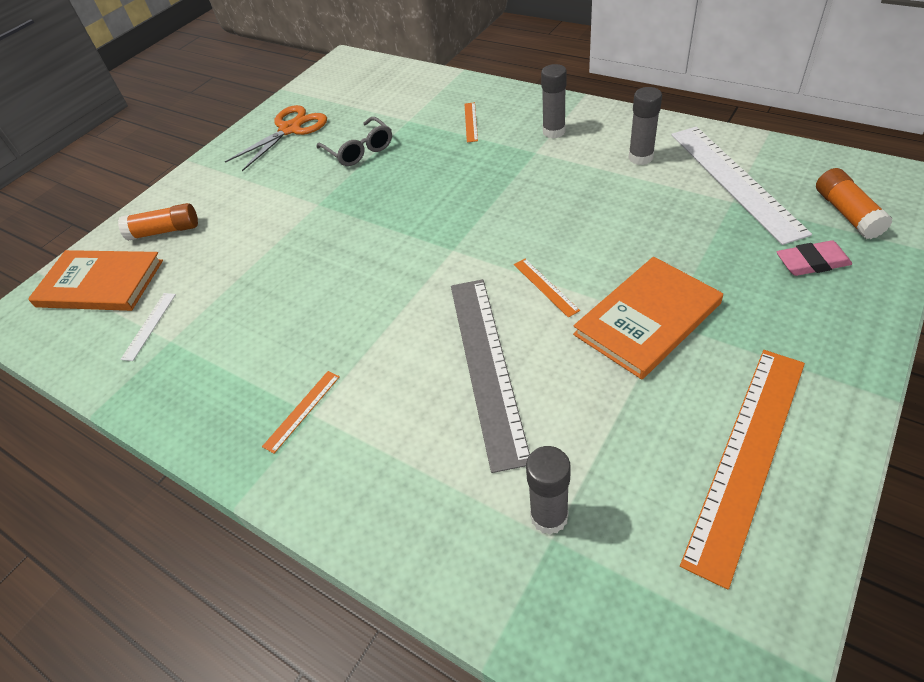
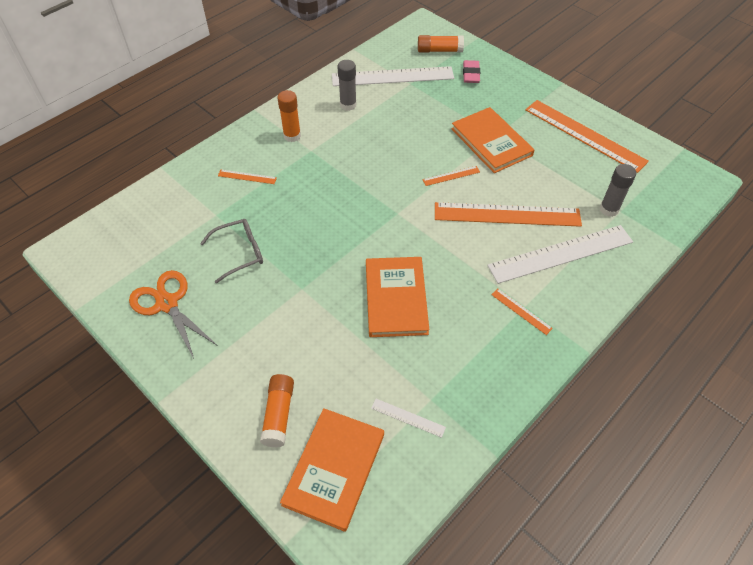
camera: 85 degrees left, 5 degrees up
(312, 279) = (396, 298): none -> orange book
(421, 448) = (560, 254): none -> white ruler
(487, 365) = (507, 214): grey ruler -> orange ruler
(554, 131) = (292, 136): grey glue stick -> orange glue stick

